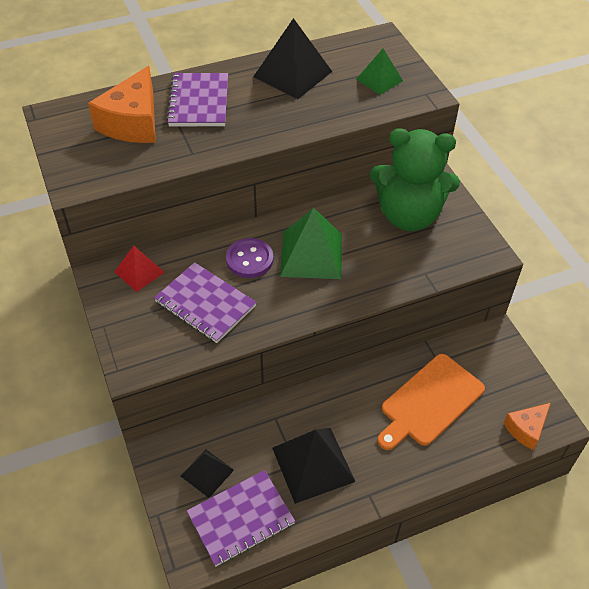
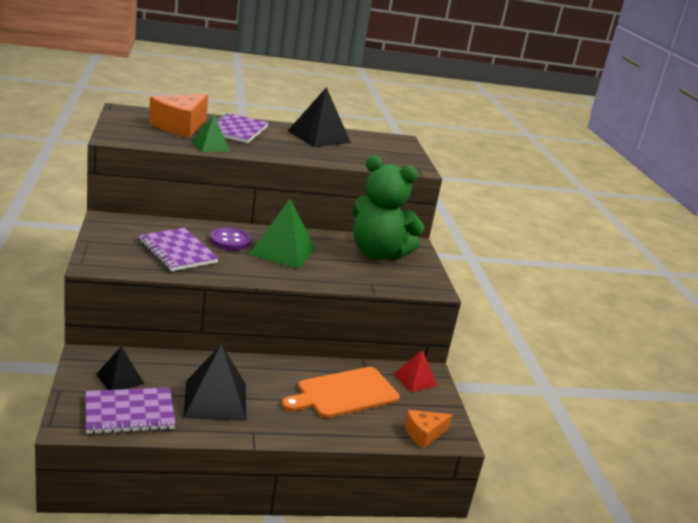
camera: 10 degrees right, 25 degrees down
(139, 272) = (138, 224): red pyramid -> red pyramid (415, 379)
(379, 80) = (385, 154): green pyramid -> green pyramid (211, 146)

